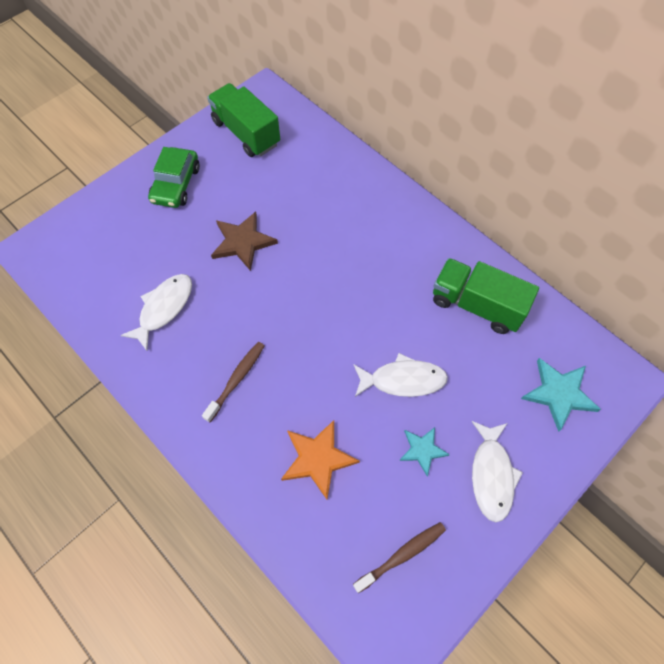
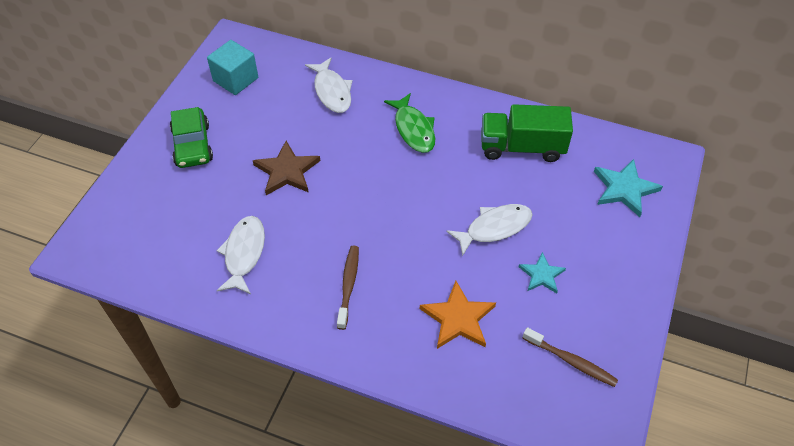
camera: 25 degrees left, 10 degrees down
(246, 133) = (235, 79): green truck -> turquoise cube
(380, 244) = (413, 129): none -> green fish
(402, 555) = (571, 361): brown toothbrush -> brown toothbrush turned 90 degrees clockwise
(491, 475) = (607, 270): white fish -> white fish (332, 91)

